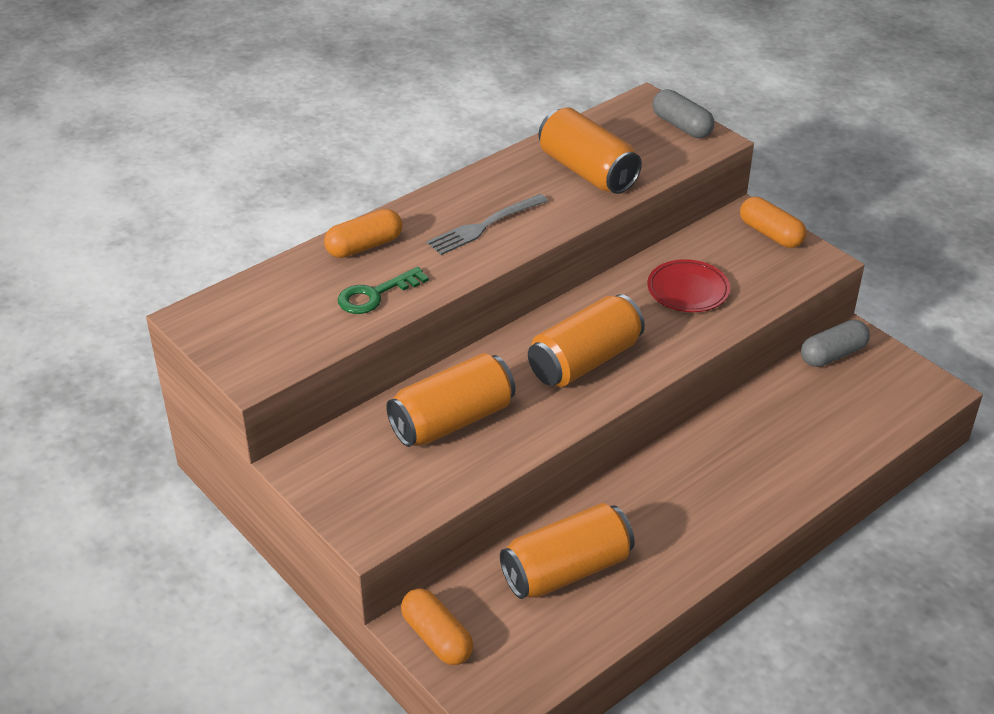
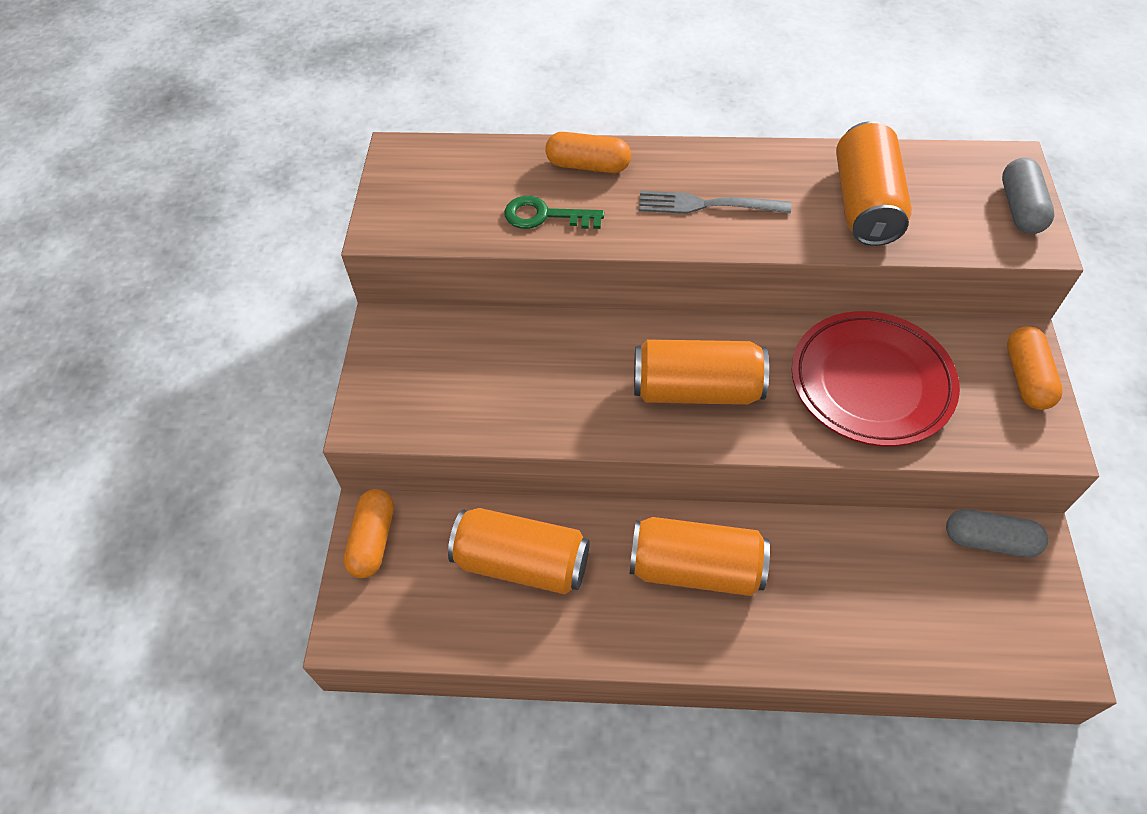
camera: 45 degrees right, 15 degrees up
(452, 420) = (530, 368): orange can -> orange can (695, 568)
(688, 290) = (871, 383): red plate -> red plate, size x1.70

